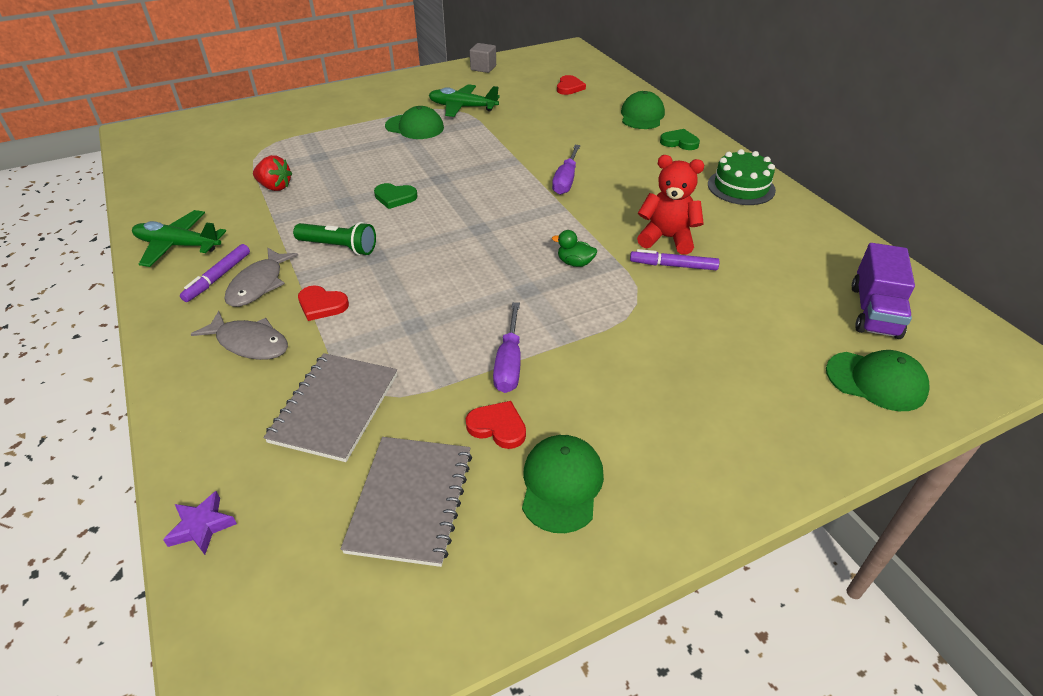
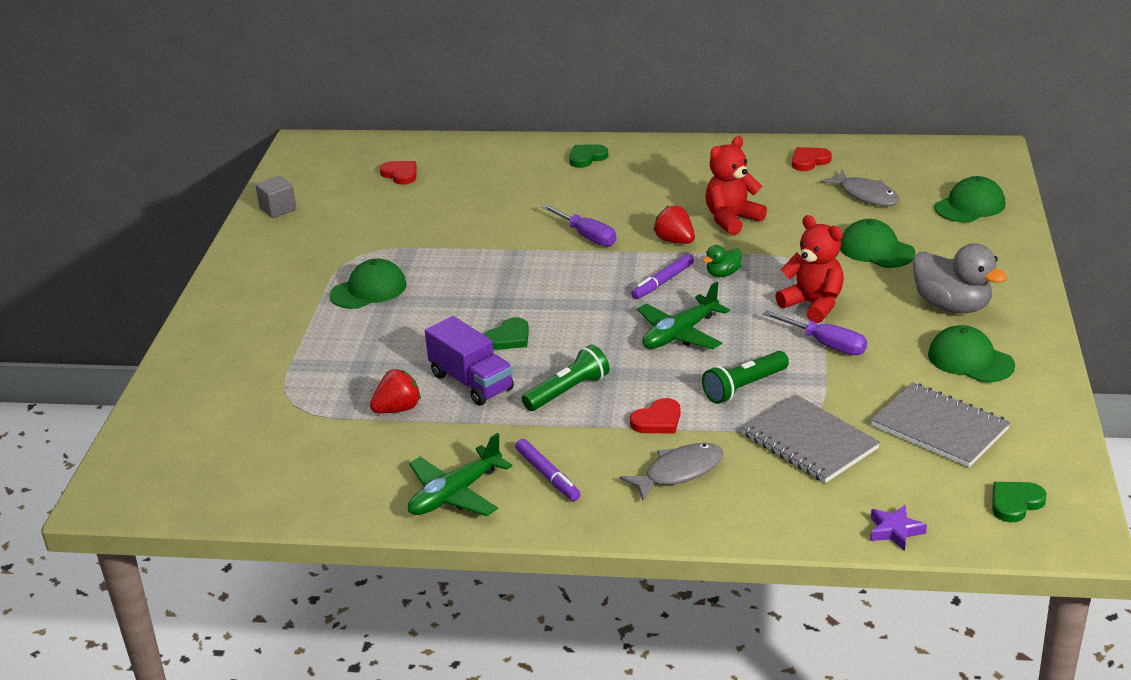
camera: 55 degrees left, 10 degrees down
(259, 285) = (586, 452): grey fish -> grey fish (866, 195)
(291, 625) = (1015, 503): none -> green heart
(401, 336) = (744, 387): none -> green flashlight
(462, 107) = (361, 249): green plane -> green plane (680, 334)
(498, 427) = (893, 370): red heart -> red heart (809, 161)
(571, 332) = (813, 305): none -> red teddy bear
(601, 222) = (675, 241): none -> red strawberry
(642, 116) = (513, 157): green cap -> green cap (876, 250)
(657, 433) = (952, 306): none -> grey duck
(673, 265) = (772, 231): purple marker -> purple marker (662, 282)
(741, 187) = (693, 159): green cake -> none
(874, 311) = (902, 174): purple truck -> purple truck (471, 382)

